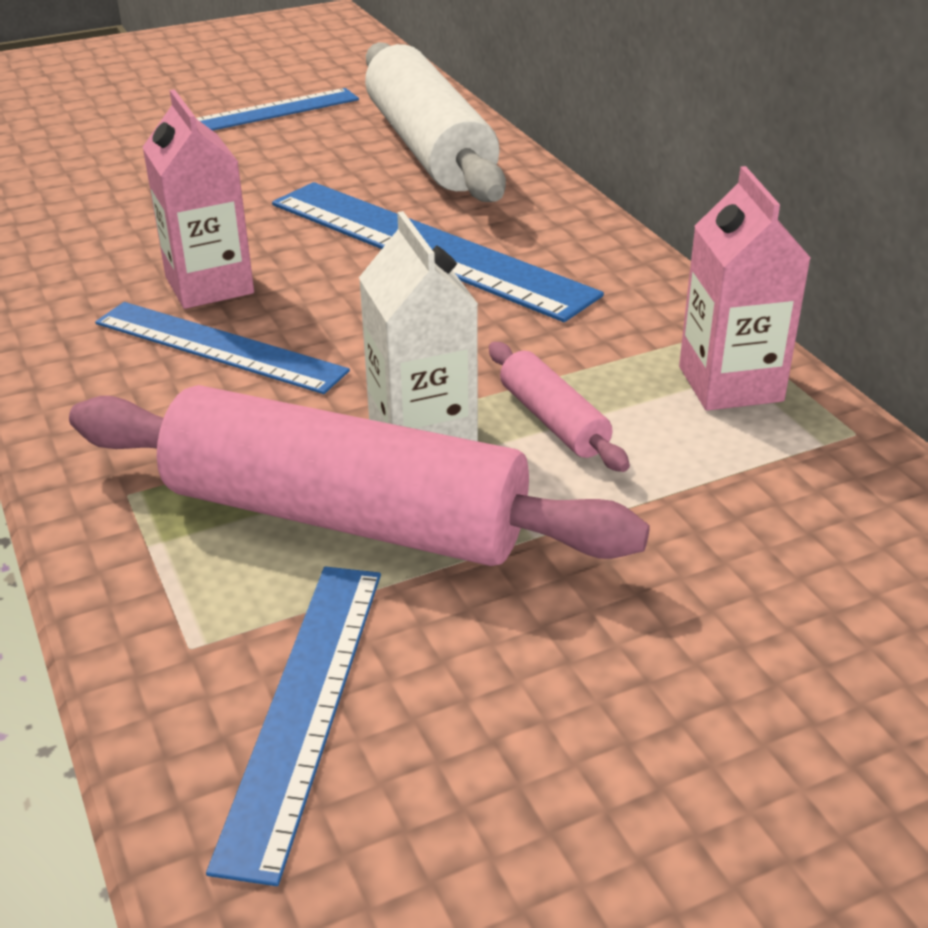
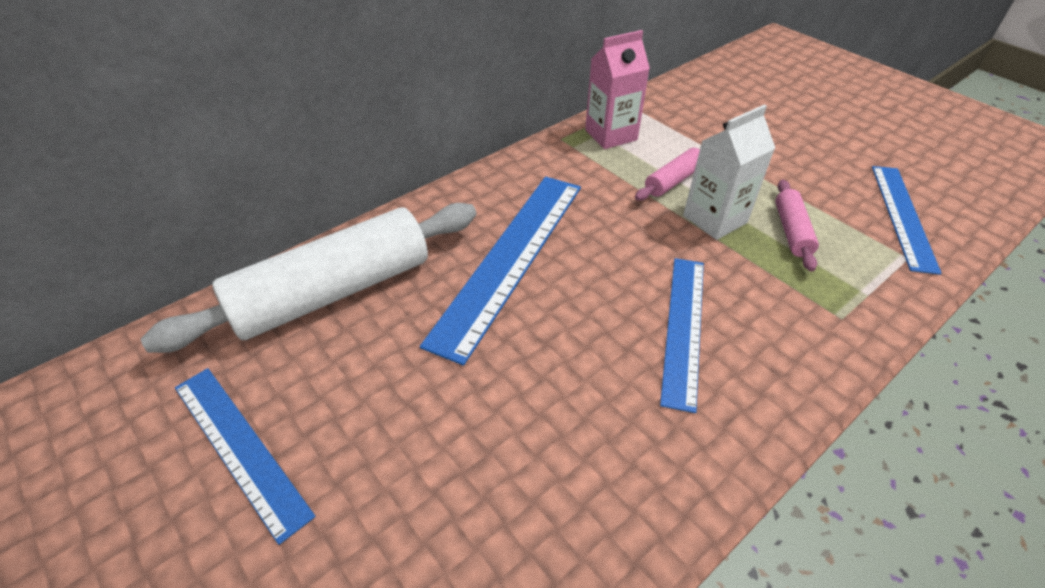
camera: 105 degrees left, 10 degrees up
(209, 285) = (609, 361): pink carton -> none
(305, 707) = (902, 216): blue ruler -> blue ruler turned 75 degrees counterclockwise
(345, 516) = (791, 231): pink rolling pin -> pink rolling pin, size x0.44

